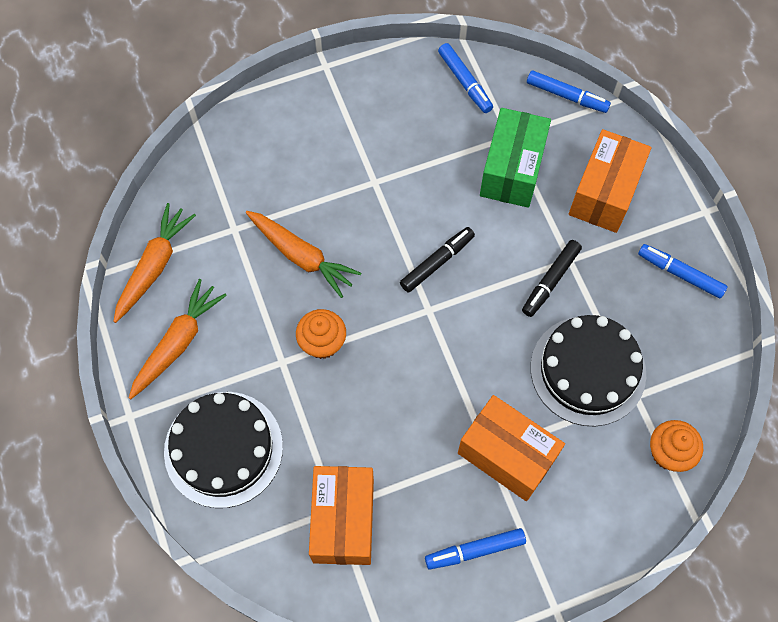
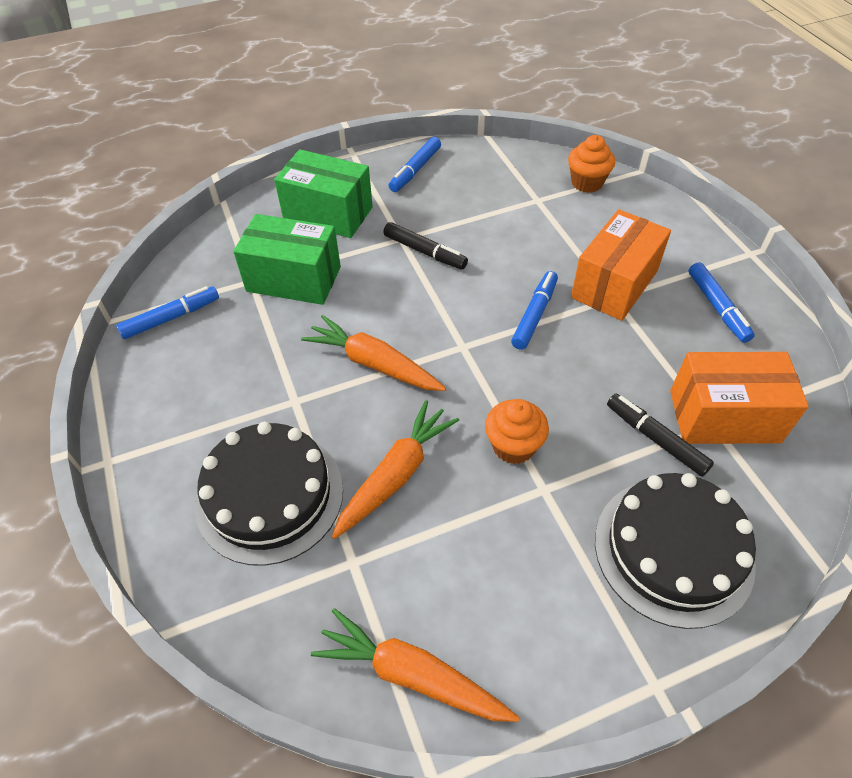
camera: 90 degrees left, 15 degrees down
(177, 343) = (534, 625): orange carrot -> orange carrot (374, 364)
(437, 262) = (404, 340): black marker -> black marker (655, 439)
(566, 96) = (210, 237): blue marker -> blue marker (534, 315)
(588, 370) = (517, 228): black cake -> black cake (269, 495)
(604, 193) = (328, 214): orange box -> green box

